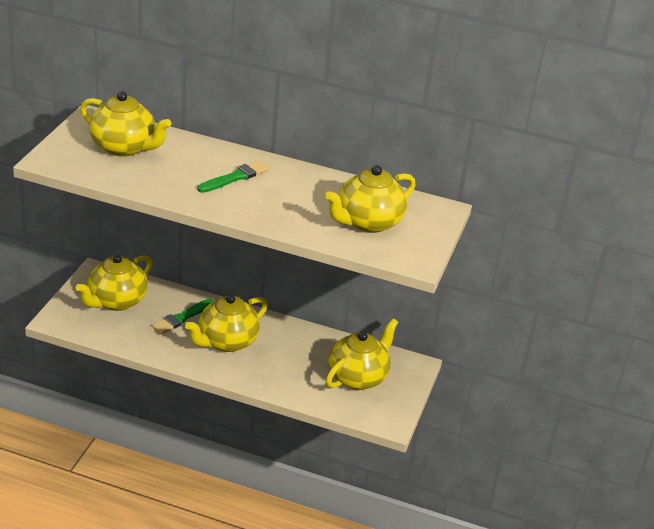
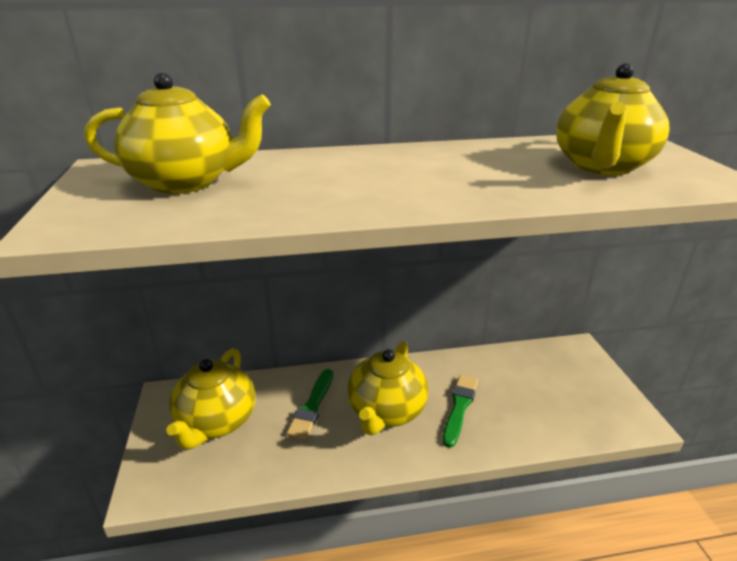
camera: 25 degrees left, 5 degrees down
(235, 177) = (382, 171): green brush -> green brush (459, 407)
(358, 377) = (550, 386): yellow teapot -> none

